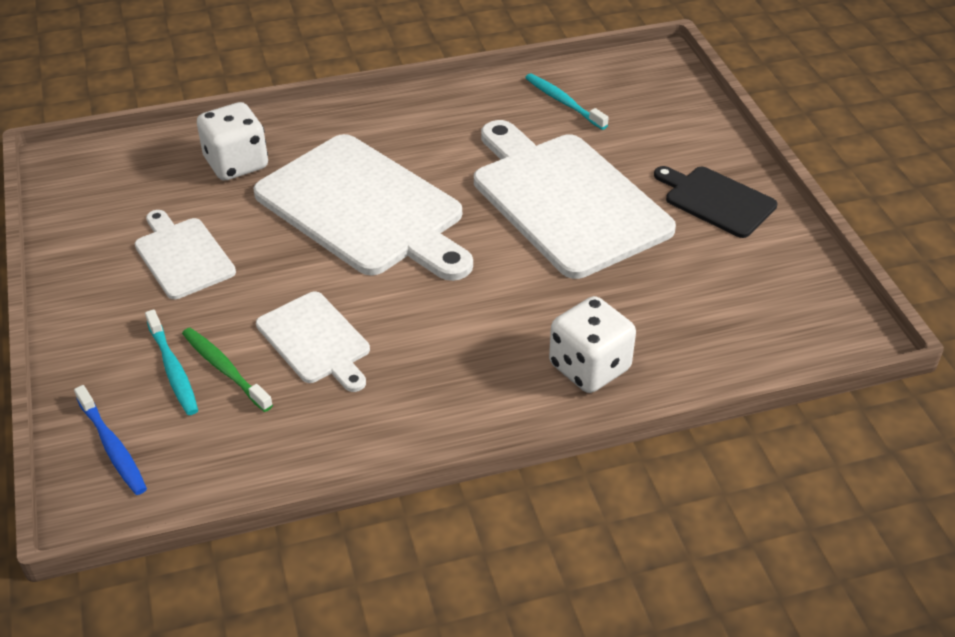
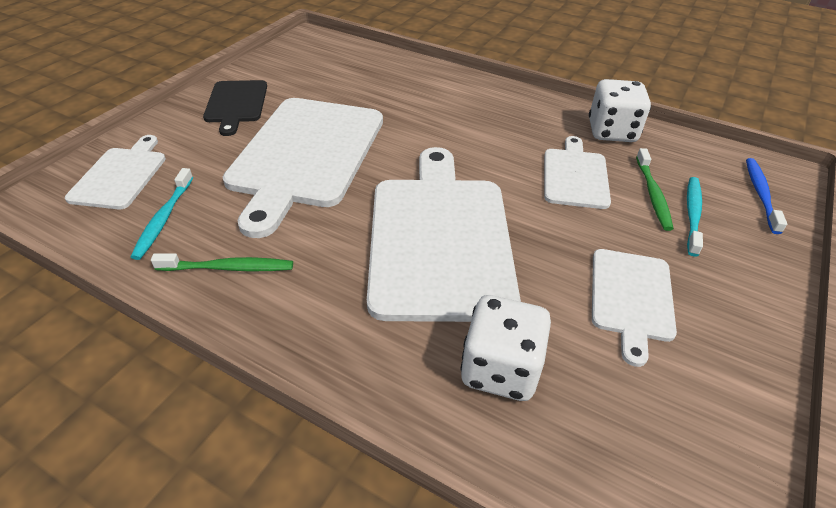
camera: 135 degrees left, 0 degrees up
(470, 108) = (228, 268): none -> green toothbrush
(589, 367) = (440, 86): white dice -> white dice (612, 132)
(652, 101) = (121, 175): none -> white cutting board

